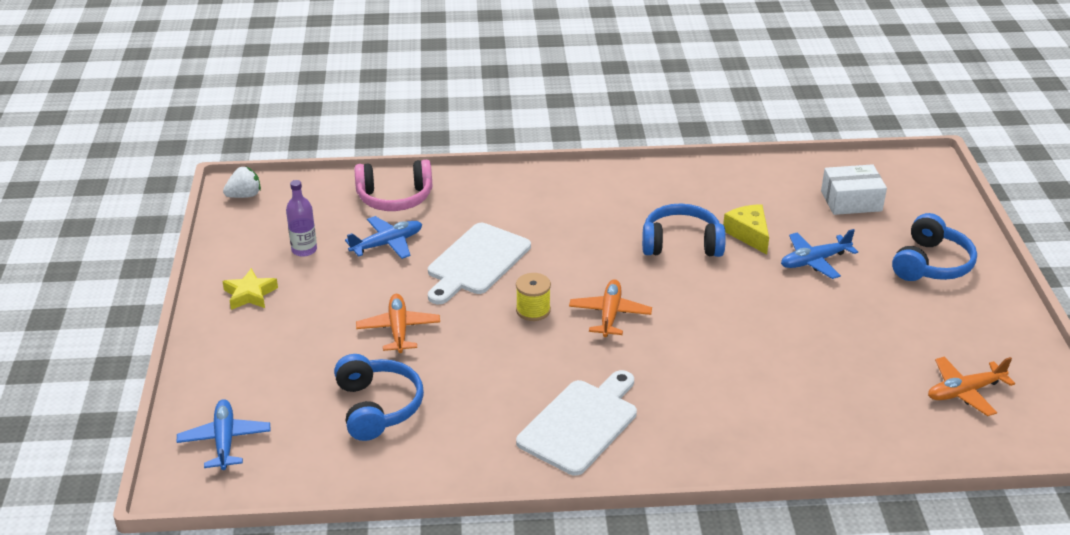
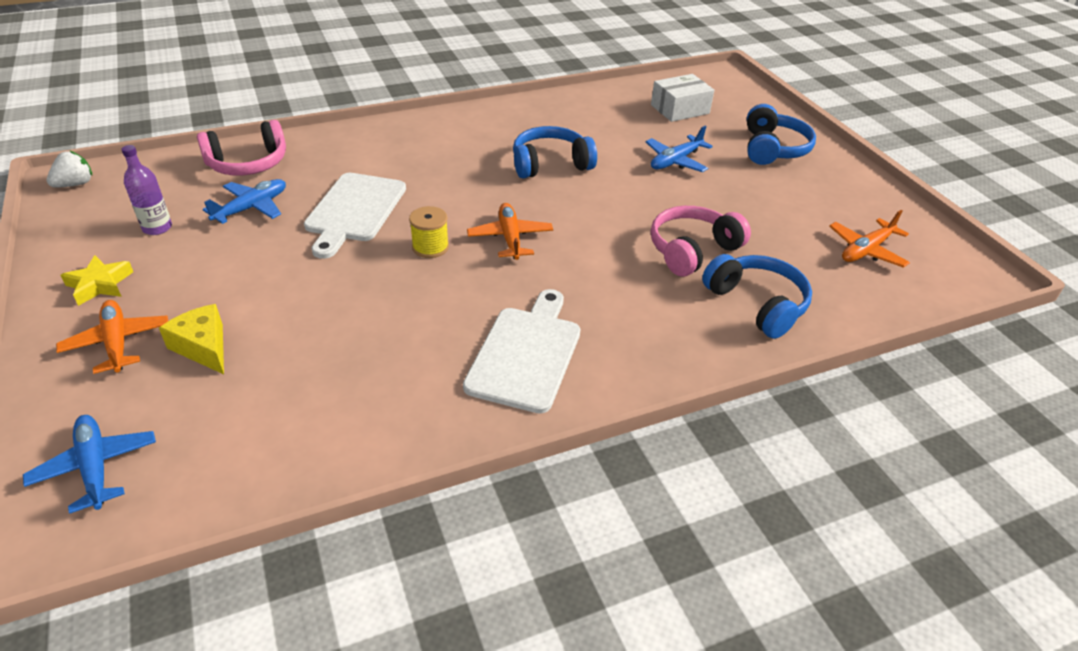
camera: 20 degrees left, 5 degrees up
(377, 407) = (287, 383): blue headphones -> blue headphones (757, 304)
(398, 329) = (288, 292): orange plane -> orange plane (117, 342)
(748, 234) = (607, 147): yellow cheese -> yellow cheese (203, 347)
(782, 359) = (692, 250): none -> pink headphones

